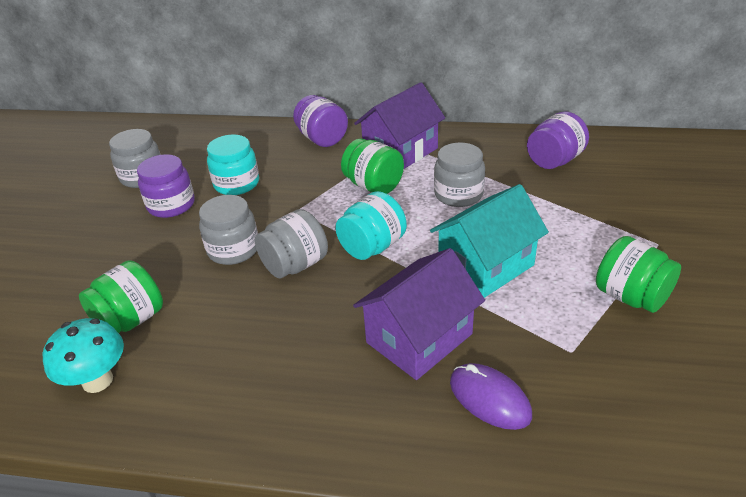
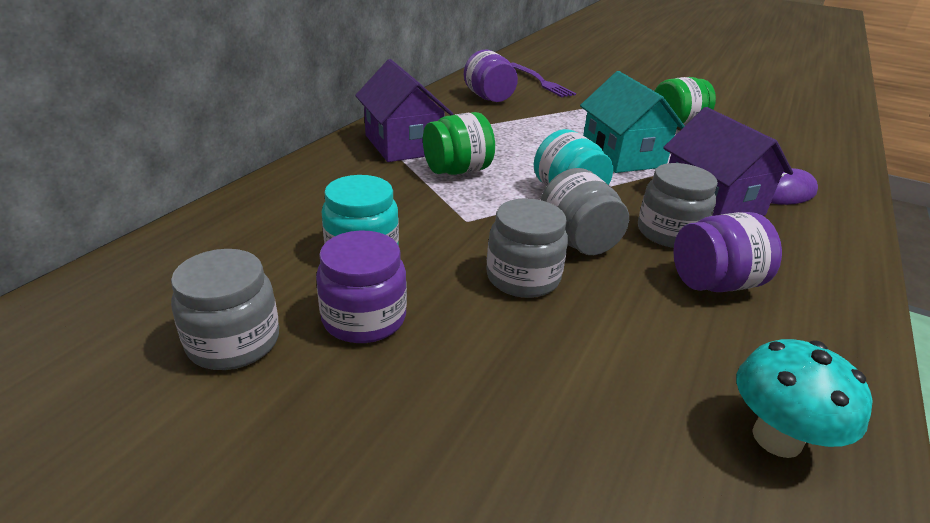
camera: 75 degrees left, 5 degrees down
(130, 320) = (647, 391): green jar -> none
(322, 139) = (319, 176): purple jar -> purple jar (714, 283)
(458, 194) = (508, 140): grey jar -> grey jar (669, 233)
(651, 178) = (540, 81): none -> purple fork

